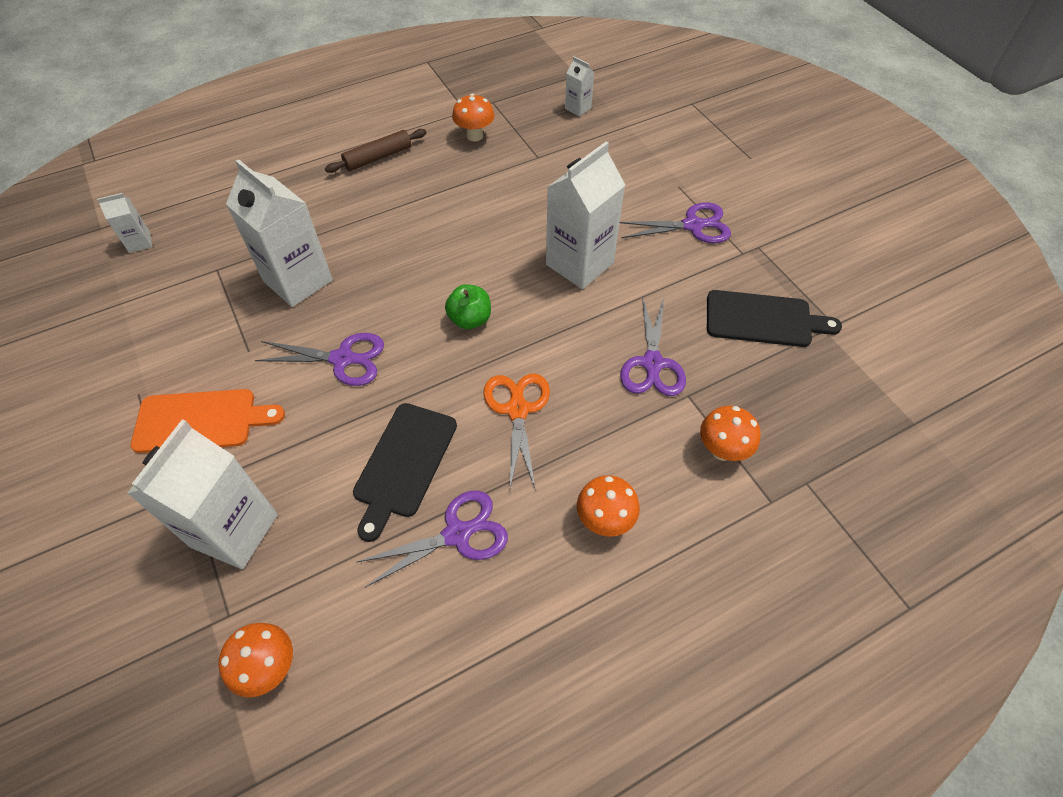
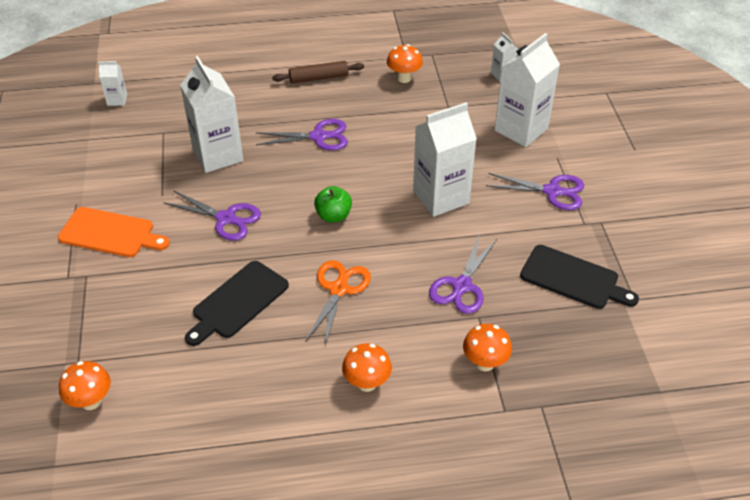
camera: 20 degrees right, 10 degrees down
(234, 530) = (103, 310): white carton -> white carton (521, 129)
(457, 534) = (254, 359): purple scissors -> purple scissors (318, 137)

